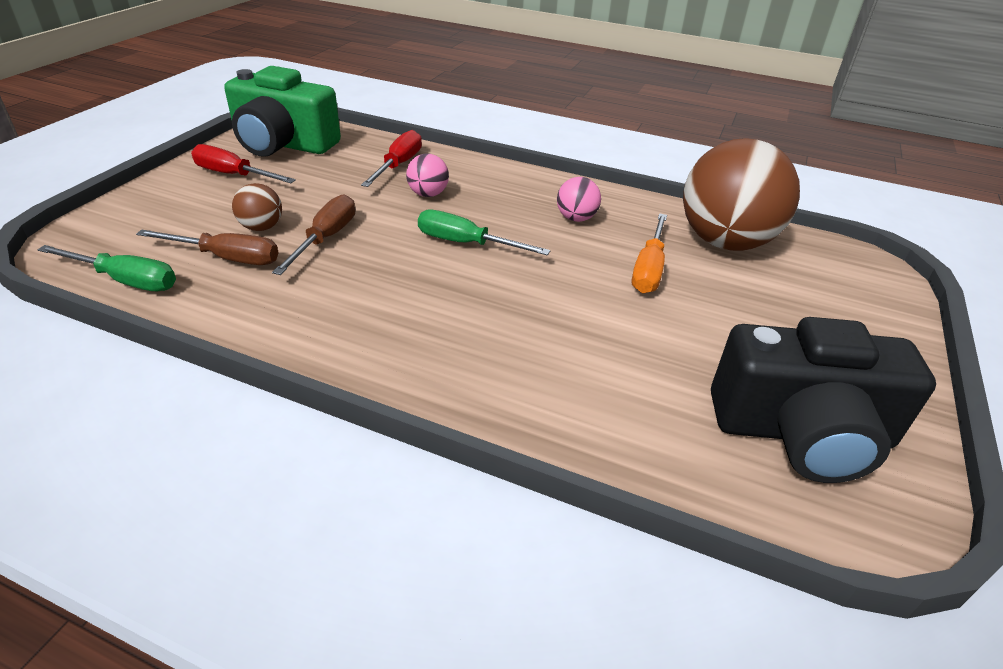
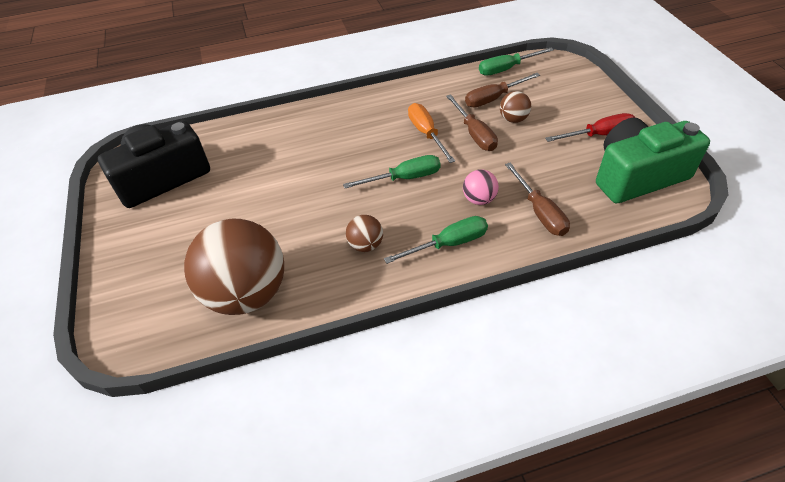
camera: 145 degrees right, 10 degrees up
(398, 165) = (540, 212): red screwdriver -> brown screwdriver
(503, 185) = (448, 244): none -> green screwdriver
(576, 218) = (366, 245): pink ball -> brown ball
(649, 269) = (284, 230): orange screwdriver -> orange screwdriver (426, 133)

